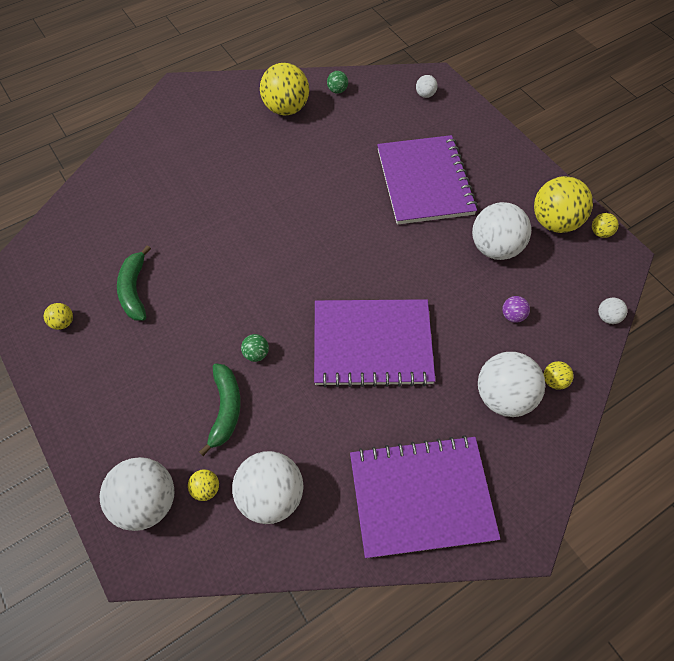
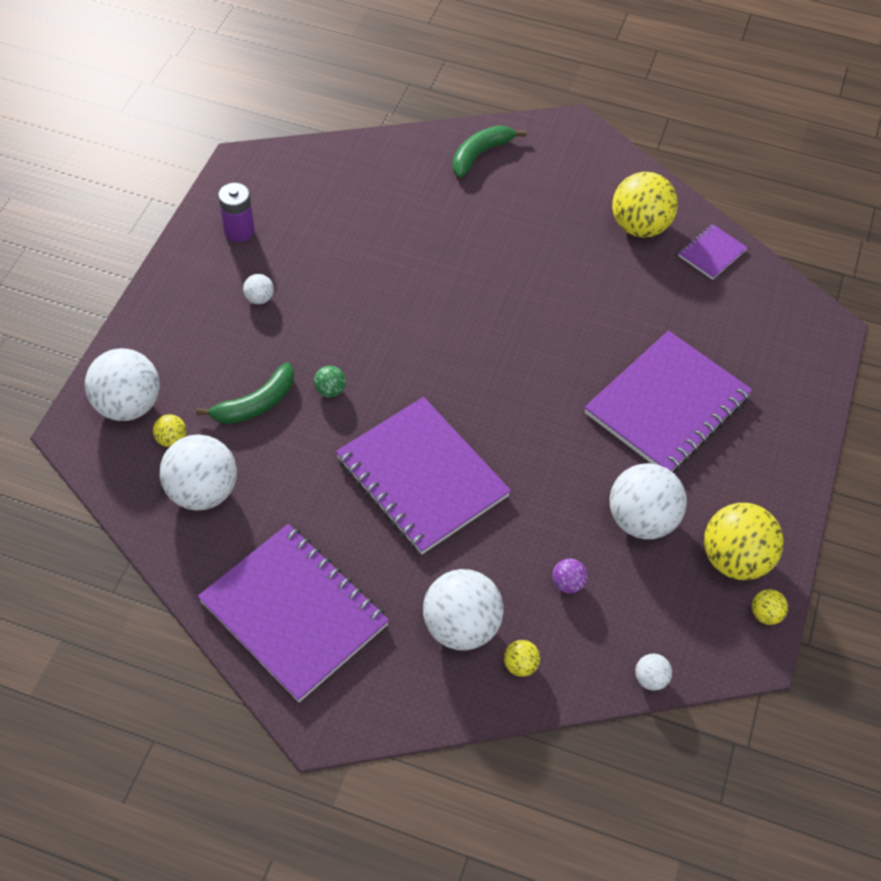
camera: 50 degrees right, 5 degrees down
(63, 322) = (239, 231): yellow ball -> purple battery
(135, 290) = (315, 256): green banana -> green banana (480, 154)
(337, 90) = (712, 253): green ball -> purple notebook
(425, 95) = (793, 334): white ball -> white ball (259, 298)

